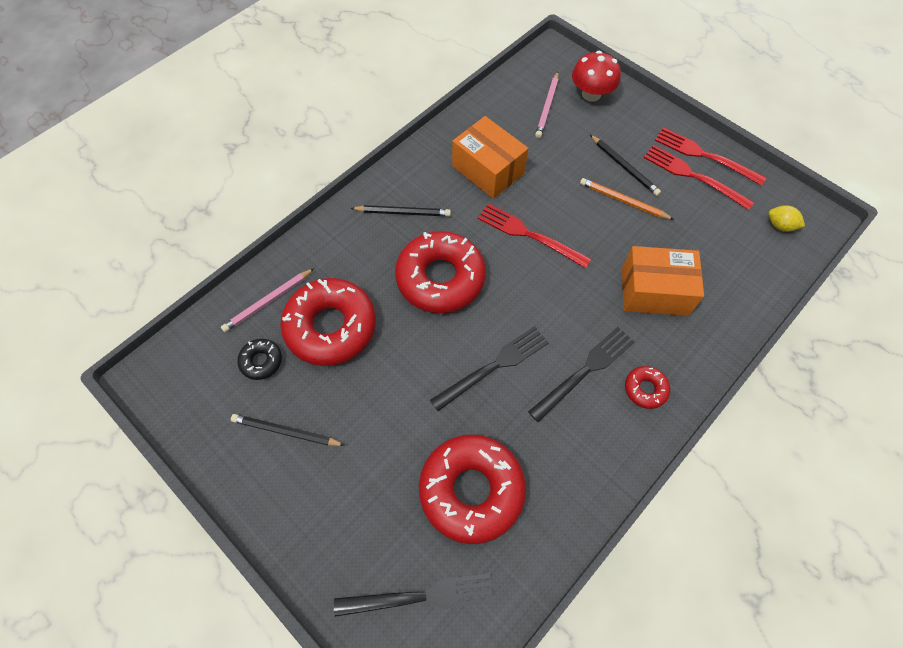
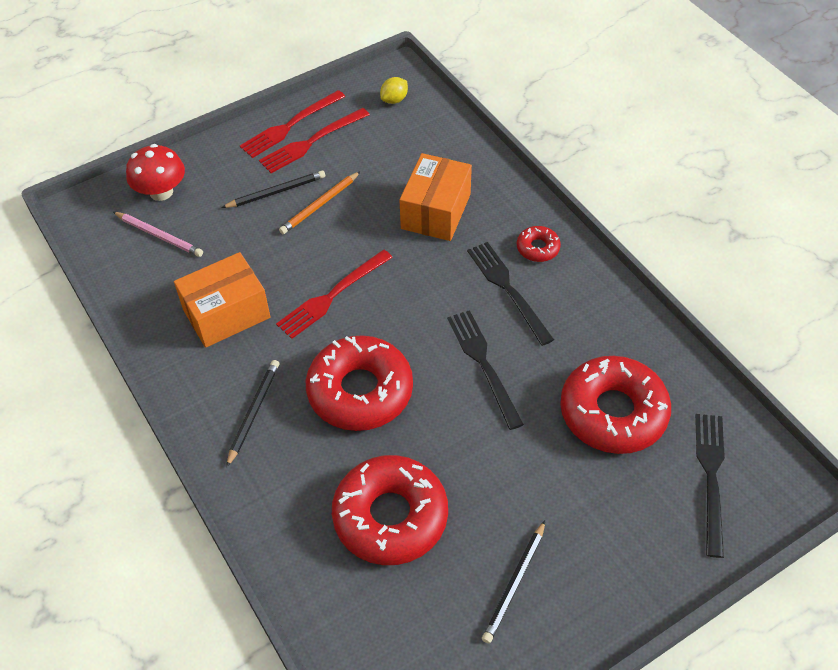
camera: 75 degrees left, 10 degrees down
(261, 361) = (416, 602): black donut -> none
(268, 301) = (332, 585): pink pencil -> none

